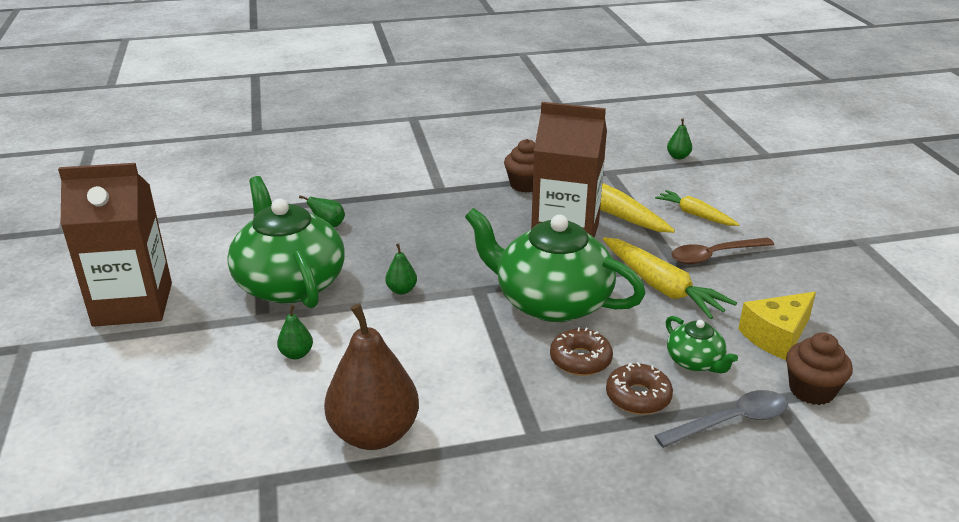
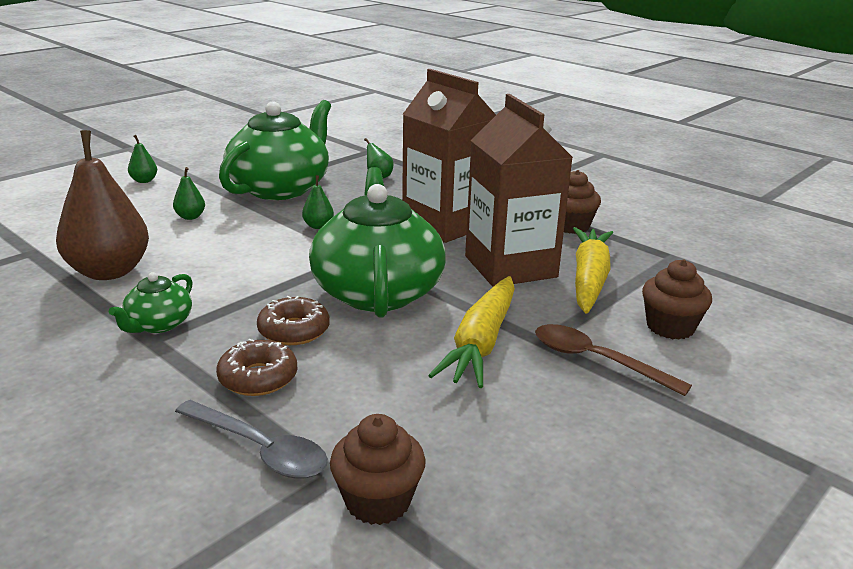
camera: 55 degrees right, 5 degrees down
(133, 304) = (203, 156): brown carton -> brown carton (446, 224)
(678, 157) = (786, 285): green pear -> green pear (144, 181)
(695, 215) = (670, 327): yellow carrot -> brown cupcake
(695, 362) = (356, 398): green teapot -> green teapot (158, 324)
(776, 336) = (472, 446): yellow cheese -> none

